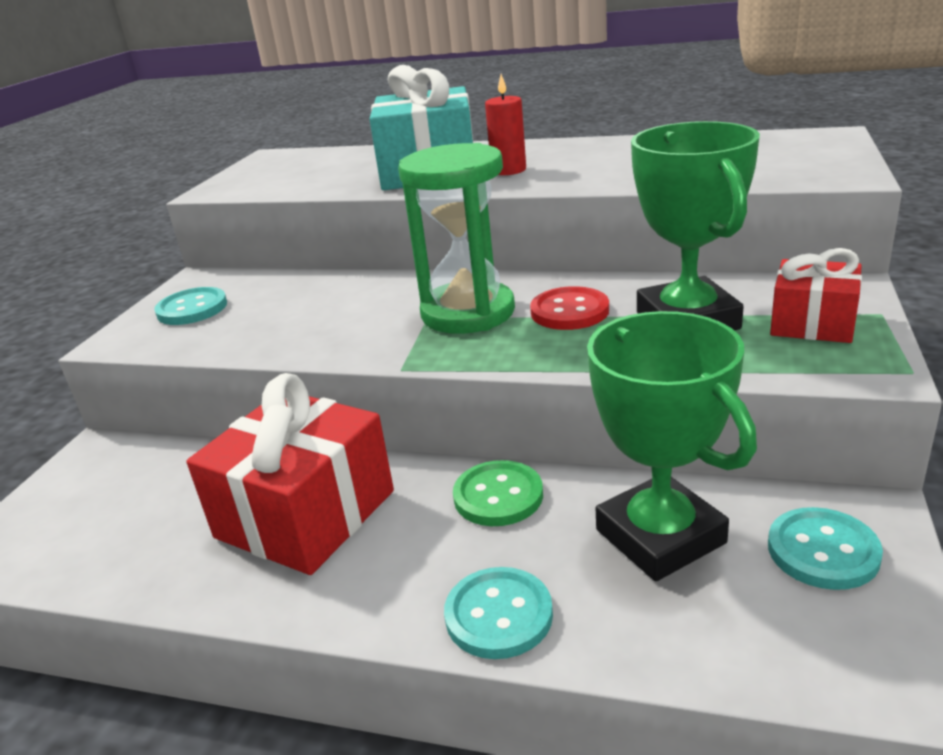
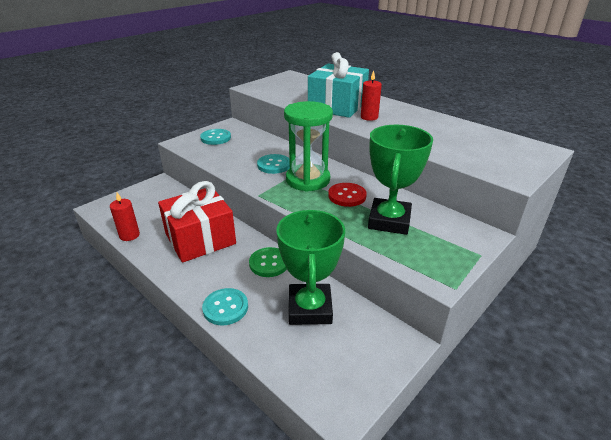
camera: 25 degrees right, 5 degrees up
(122, 578) = (129, 235): none -> red candle
(812, 323) = (442, 246): red gift -> none
(822, 551) = (365, 347): turquoise button -> turquoise button (274, 165)

